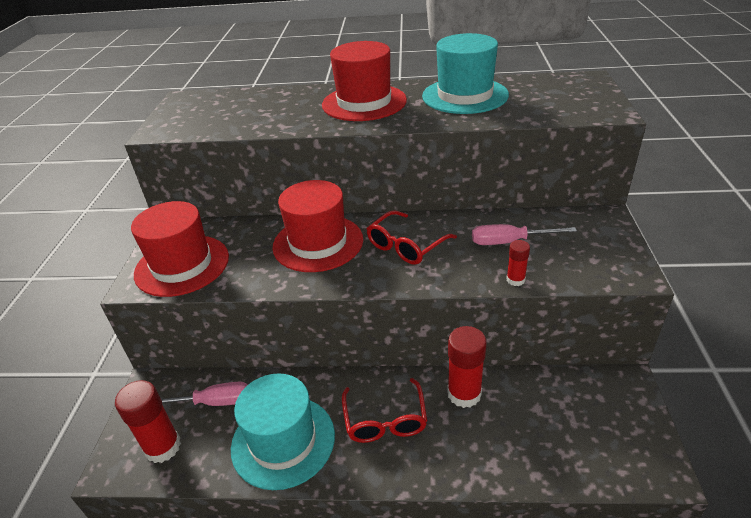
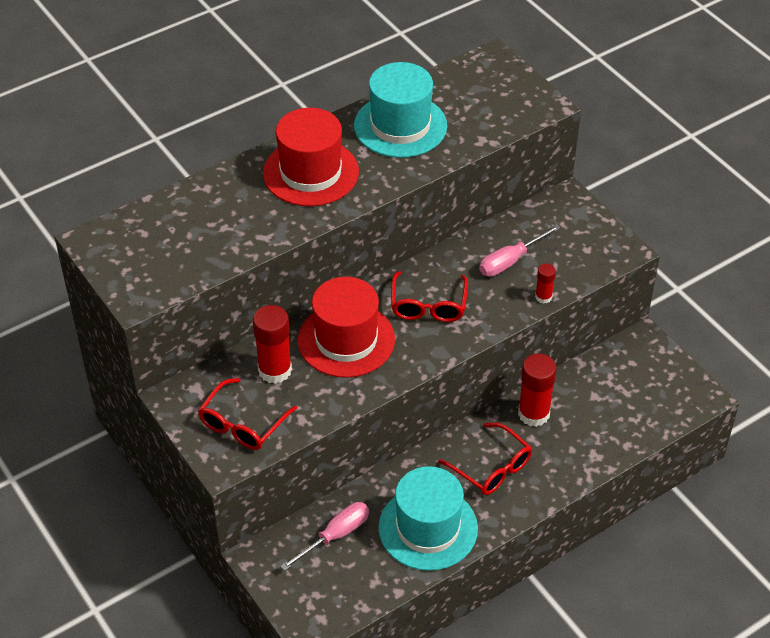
camera: 40 degrees left, 10 degrees up
(163, 447) = (334, 590): red glue stick -> red glue stick (275, 370)
(182, 265) = (242, 424): red hat -> red glasses

